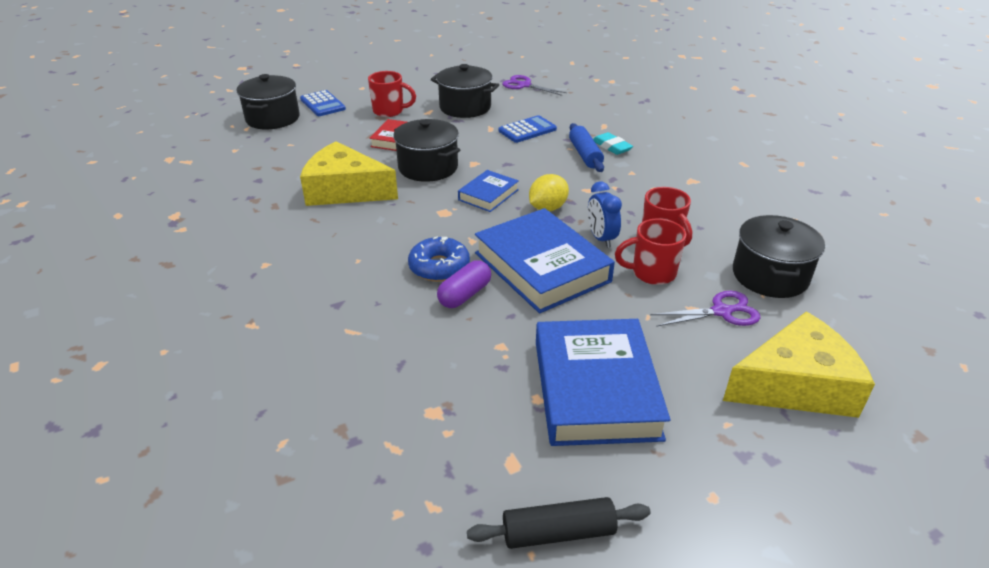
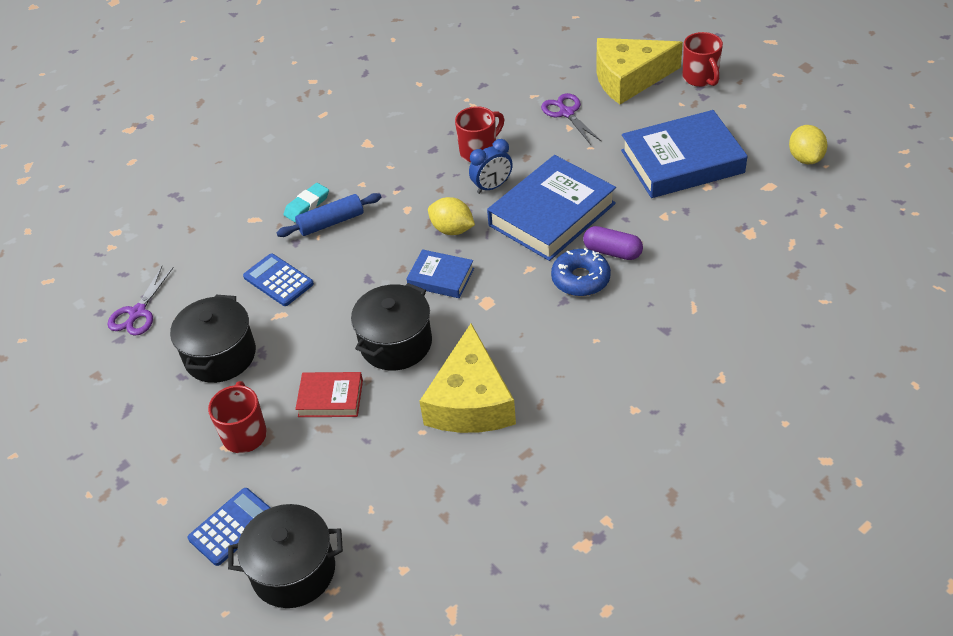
camera: 100 degrees left, 10 degrees up
(558, 533) = (805, 158): black rolling pin -> yellow lemon
(652, 273) = (532, 151): red mug -> red mug (700, 78)
(770, 276) = (509, 93): black pot -> none
(795, 385) = (629, 79): yellow cheese -> yellow cheese turned 75 degrees counterclockwise

